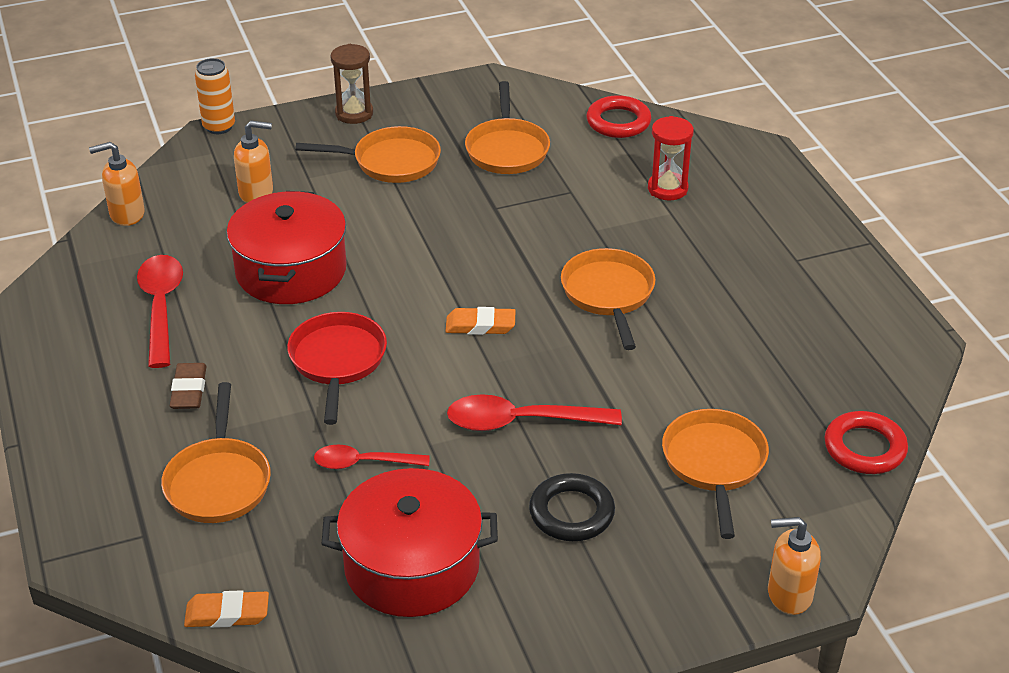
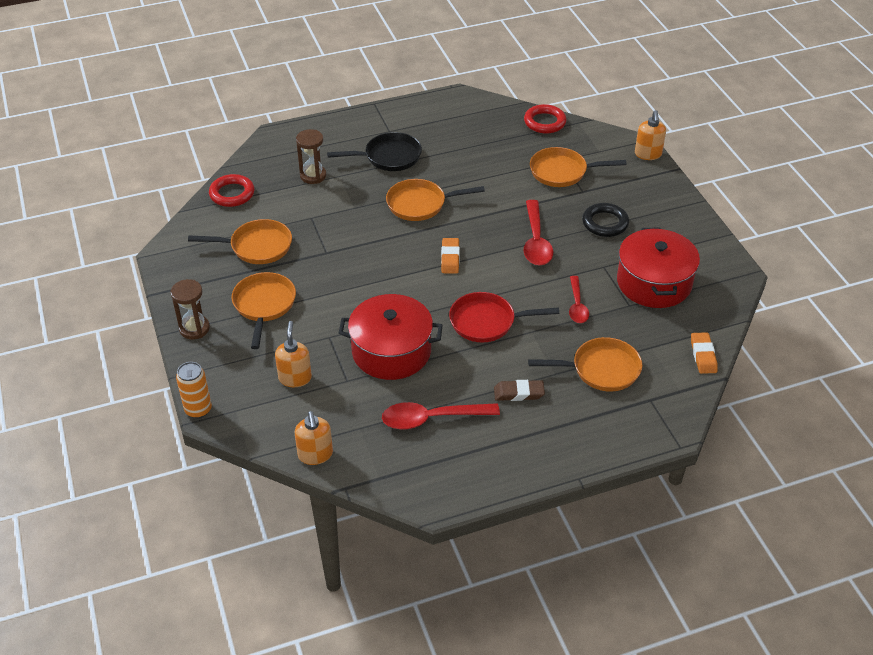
camera: 90 degrees left, 5 degrees up
(667, 189) = (313, 176): red hourglass -> brown hourglass
(725, 261) = (389, 157): none -> black pan

